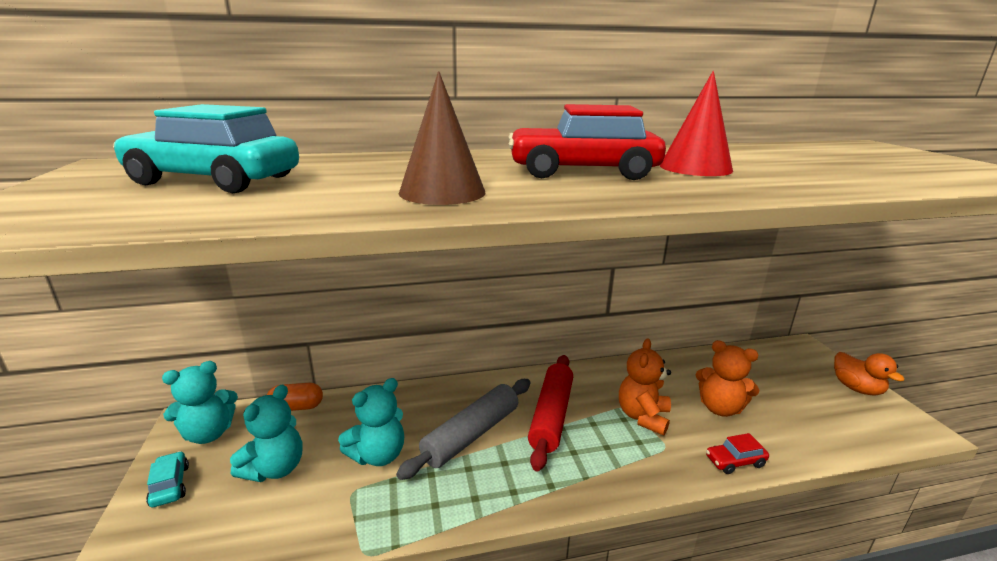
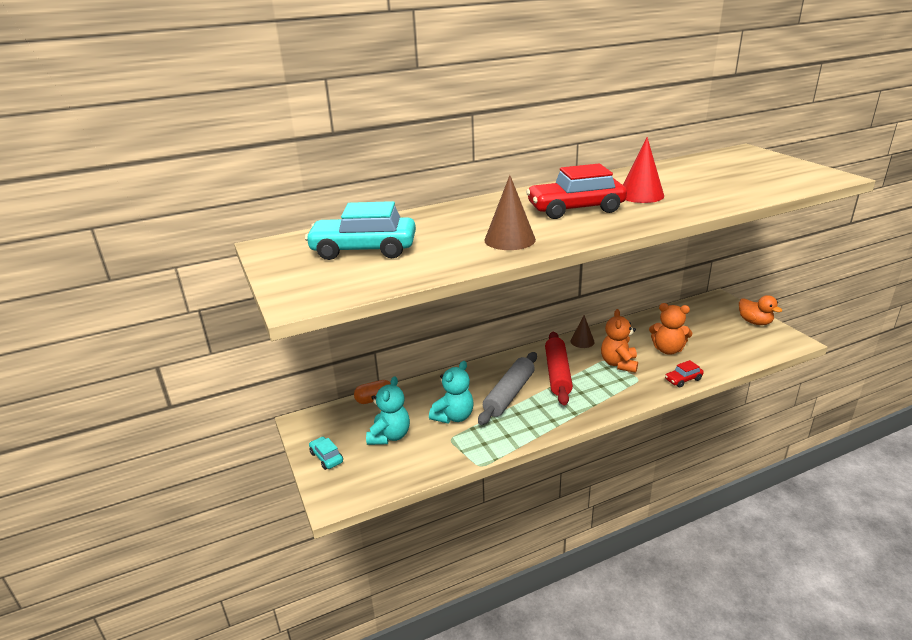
camera: 10 degrees left, 5 degrees up
(208, 433) = (325, 426): turquoise teddy bear -> none
(602, 374) = (582, 341): none -> brown cone

